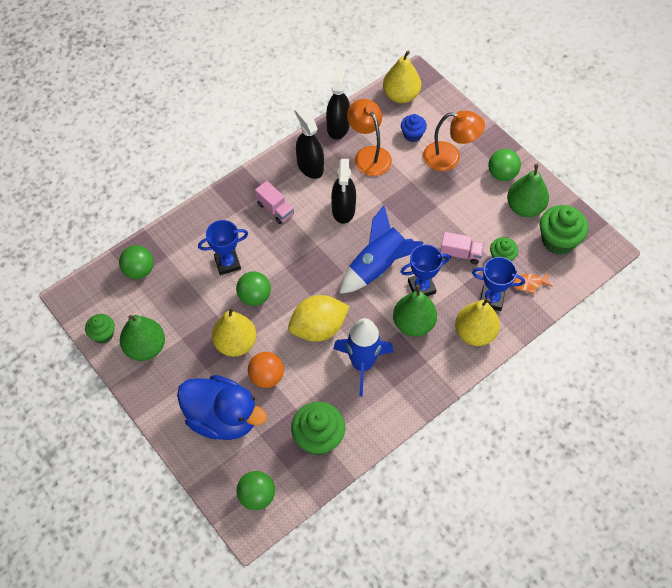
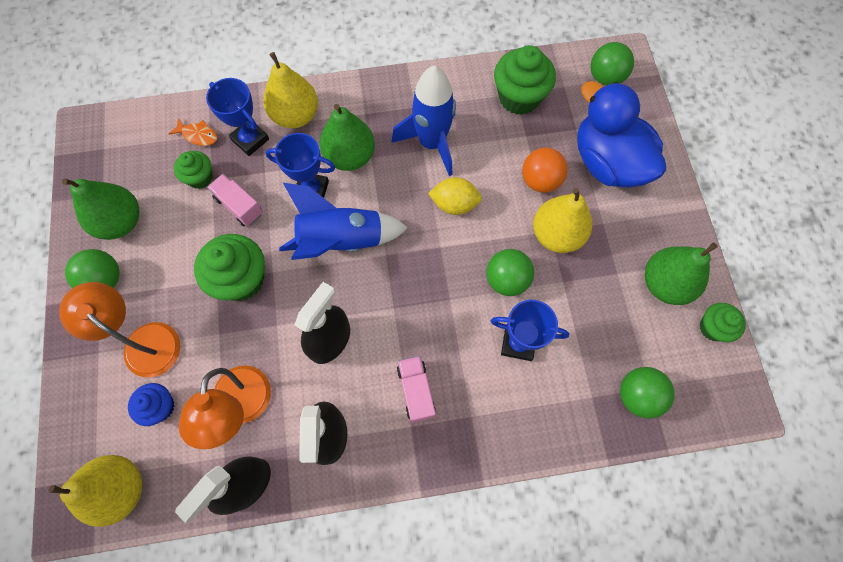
camera: 150 degrees left, 10 degrees up
(318, 328) = (454, 204): yellow lemon -> yellow lemon, size x0.64
(558, 241) = (124, 164): green cupcake -> green cupcake (241, 279)

